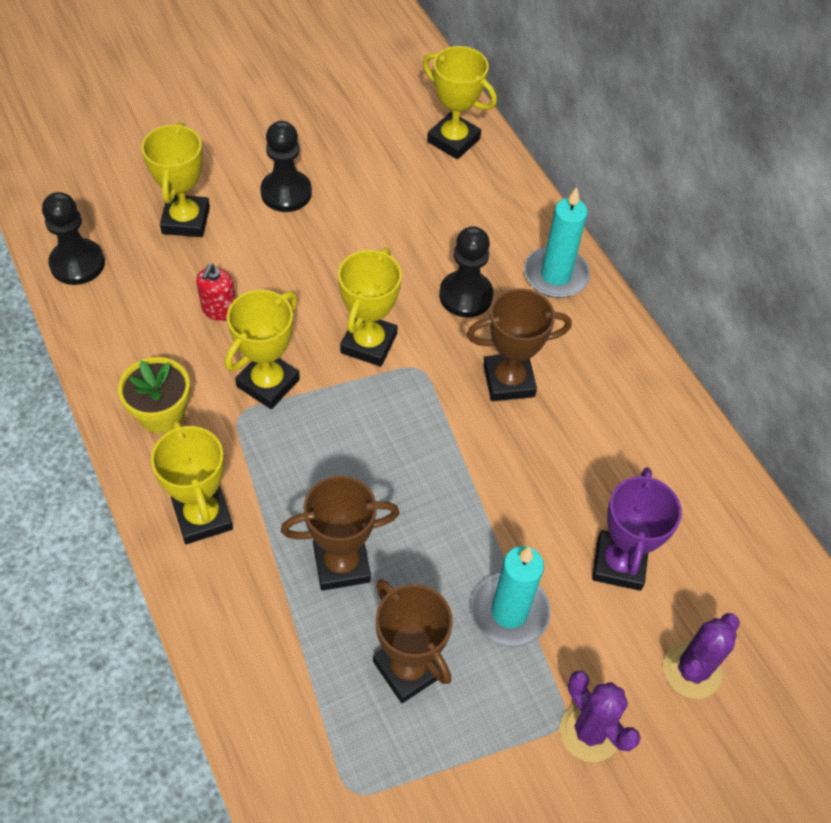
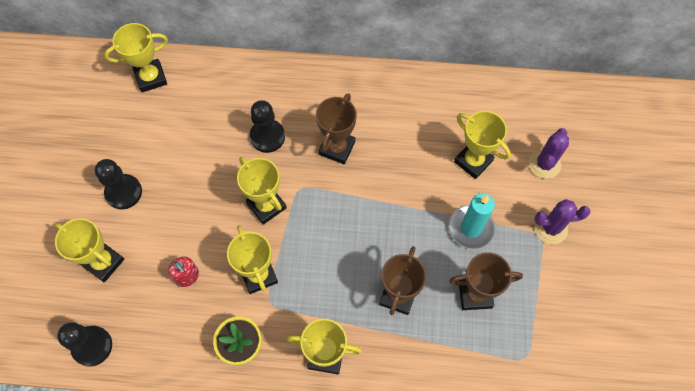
camera: 55 degrees left, 10 degrees up
(555, 275) = (284, 83): turquoise candle -> none
(619, 563) = (473, 161): purple trophy -> yellow trophy
(692, 670) = (544, 164): purple cactus -> purple cactus turned 45 degrees clockwise

